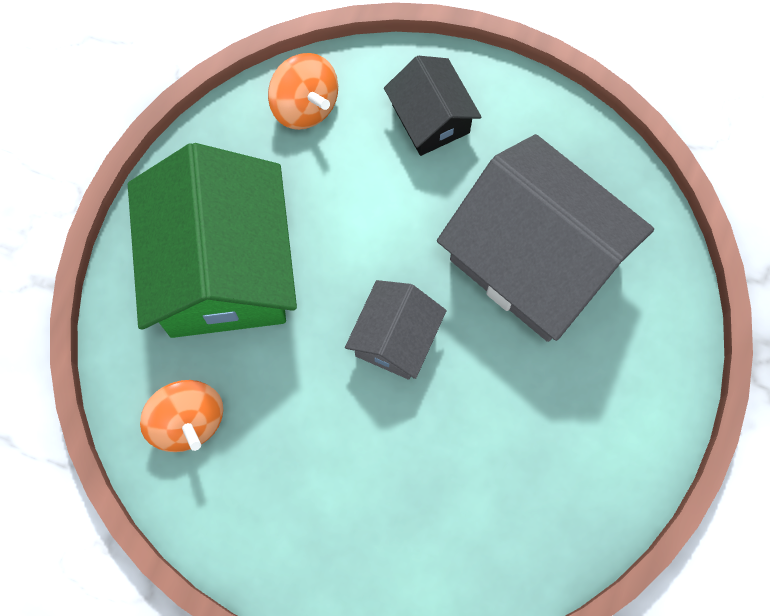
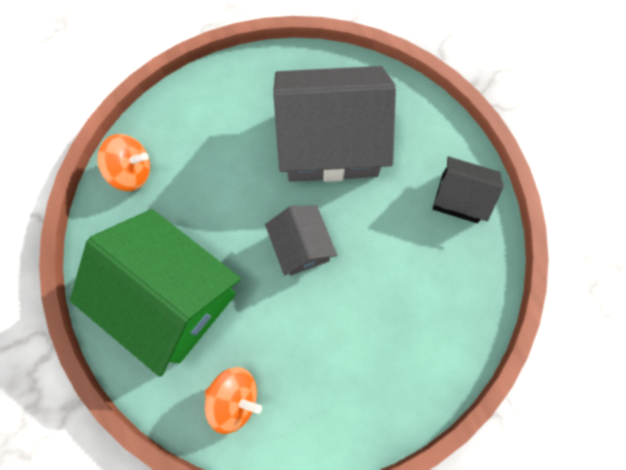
camera: 45 degrees left, 0 degrees up
(430, 119) = (207, 120): black house -> black house (459, 198)

